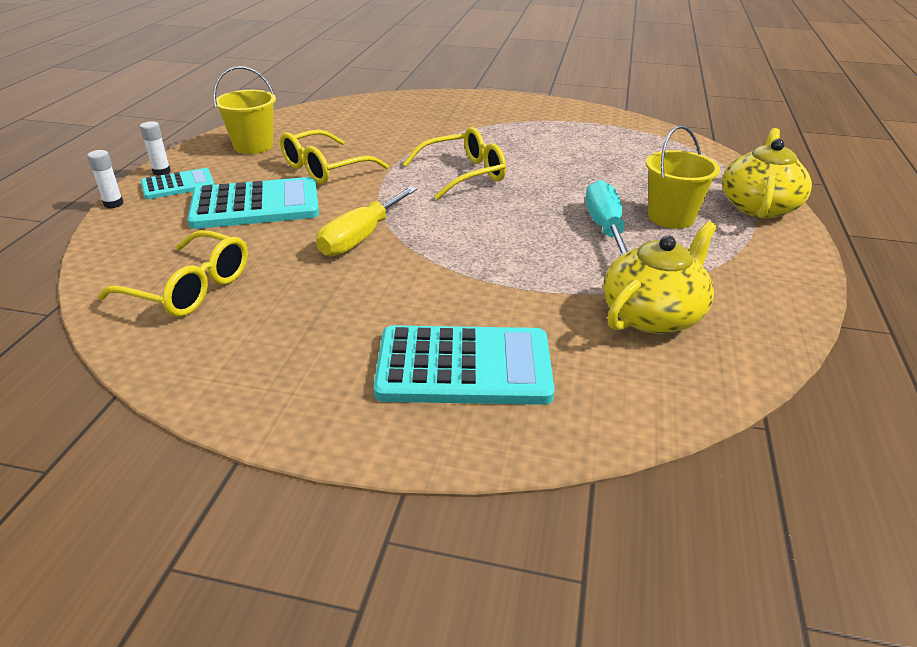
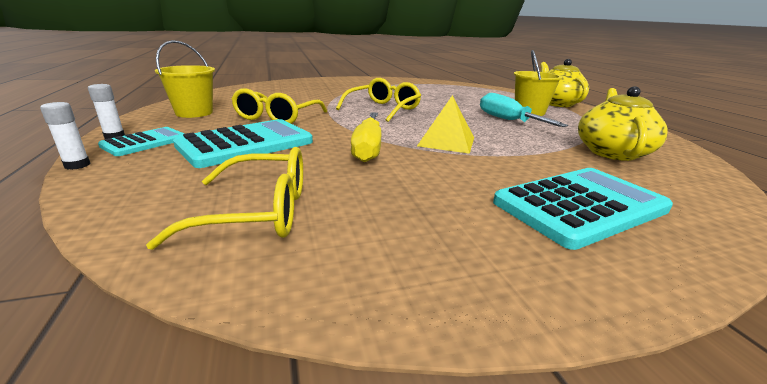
camera: 30 degrees left, 10 degrees down
(461, 247) = (446, 141): none -> yellow pyramid

